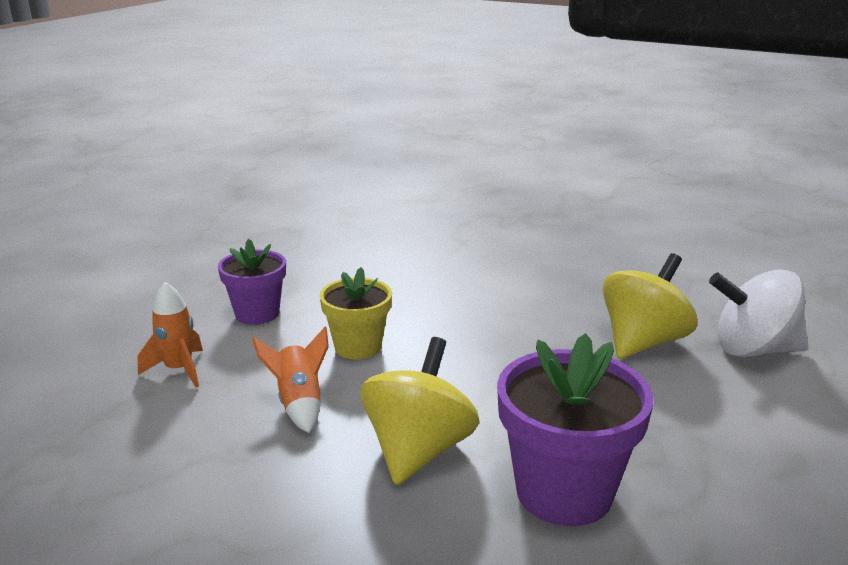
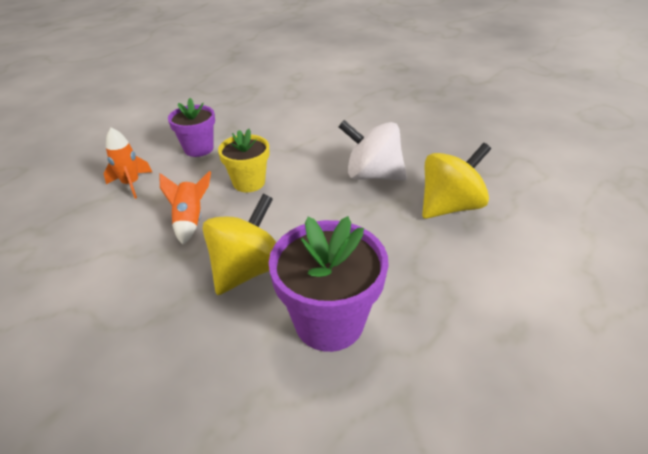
camera: 15 degrees right, 15 degrees up
(753, 350) = (533, 225): white spinning top -> white spinning top (372, 175)

